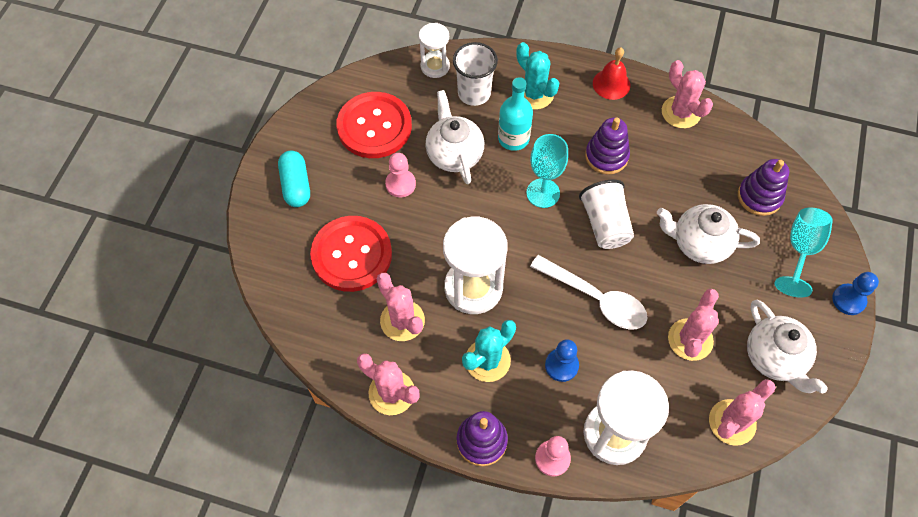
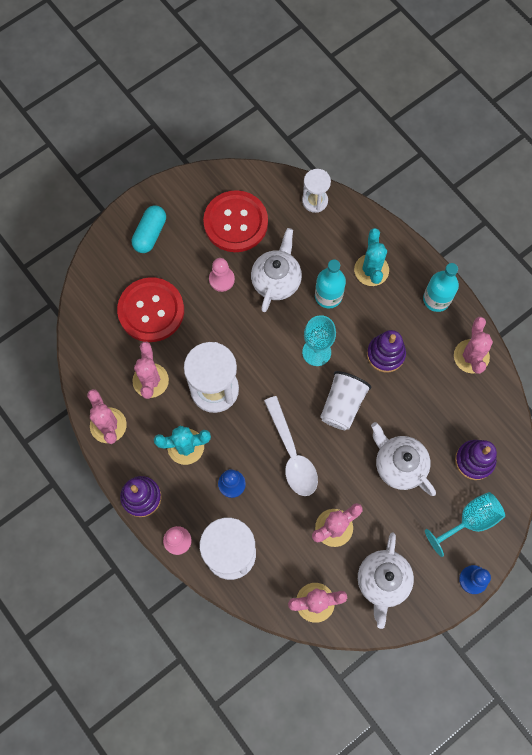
camera: 35 degrees right, 10 degrees up
(474, 93) = (327, 241): white cup -> none
(611, 84) = (436, 299): red bell -> turquoise bottle

